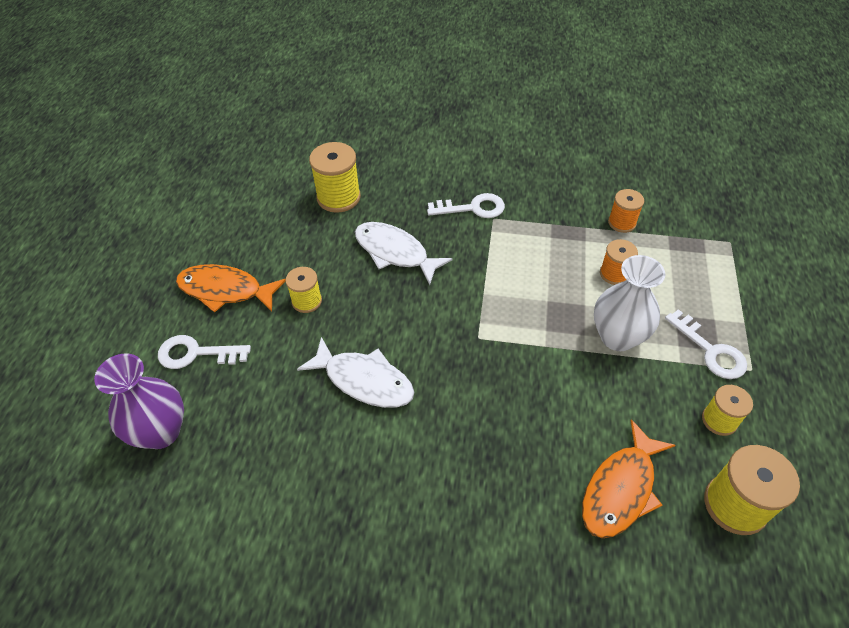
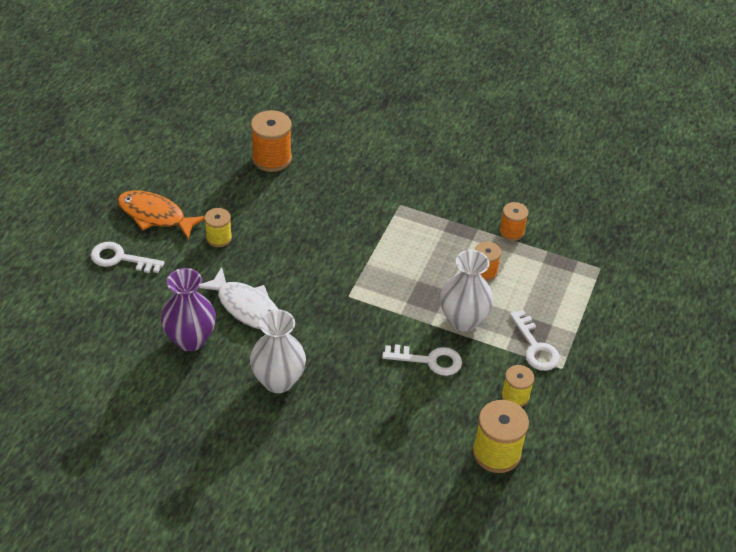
camera: 10 degrees right, 5 degrees down
(161, 432) = (81, 308): purple vase -> purple vase (190, 339)
(338, 197) = (272, 159): yellow spool -> orange spool
(395, 252) = (304, 215): white fish -> none
(435, 472) = (278, 381): none -> white vase
(473, 208) = (385, 192): white key -> white key (429, 360)
(620, 489) = (414, 423): orange fish -> none

